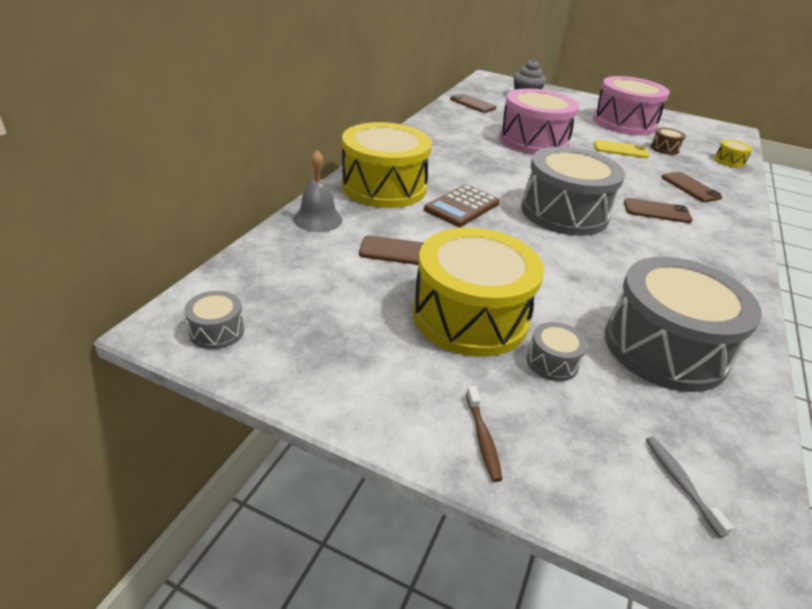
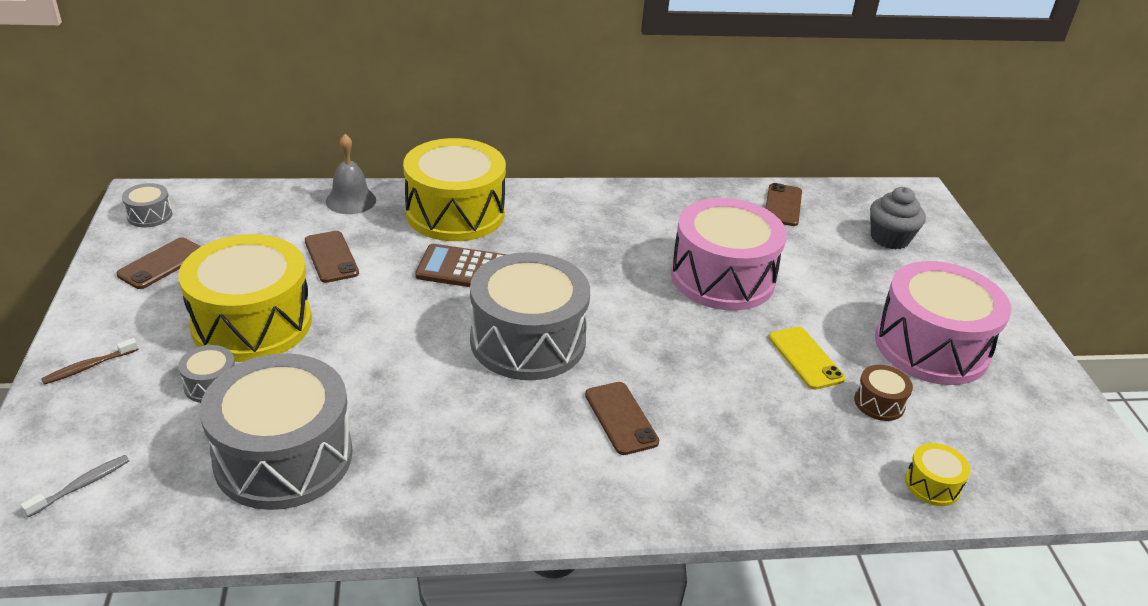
camera: 60 degrees right, 0 degrees up
(690, 187) = (749, 445): brown phone -> brown phone (162, 264)

